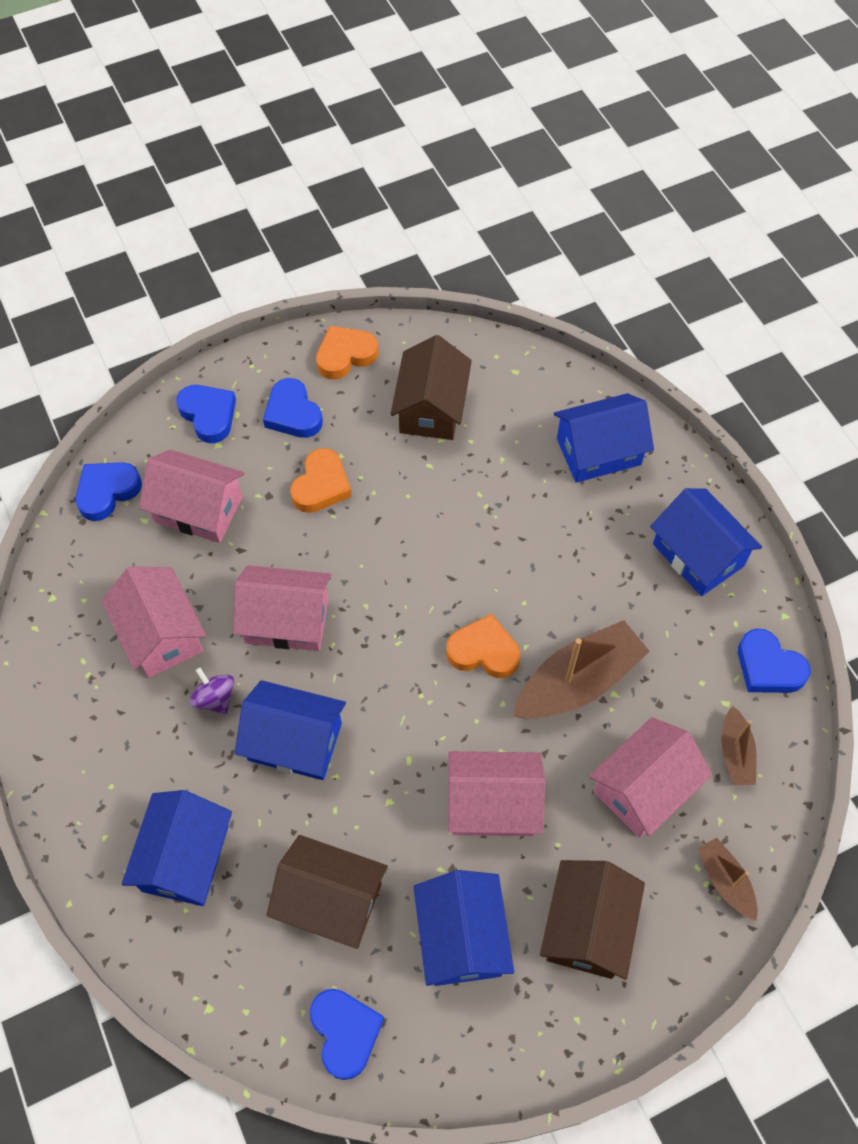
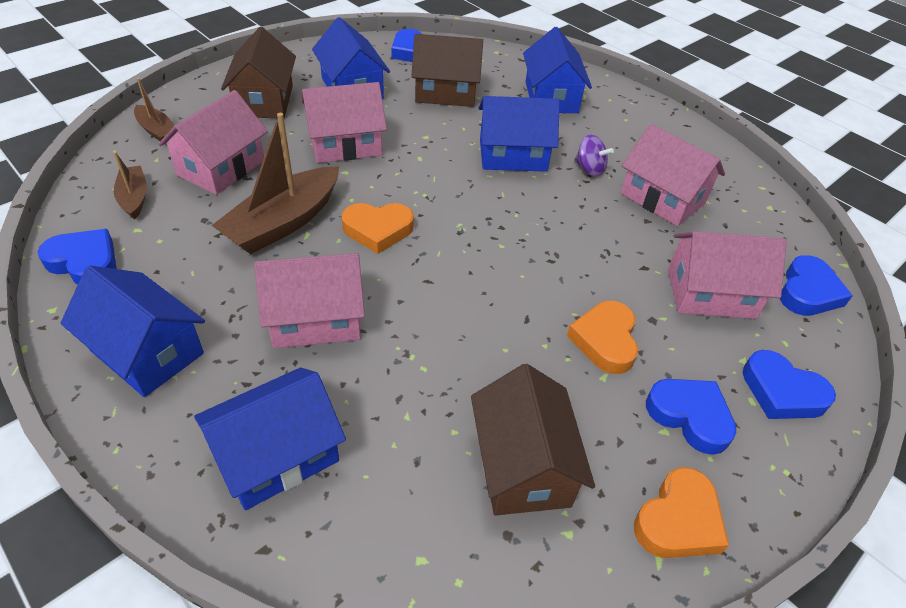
camera: 160 degrees right, 15 degrees down
(287, 620) = (566, 223): pink house -> pink house (316, 318)

